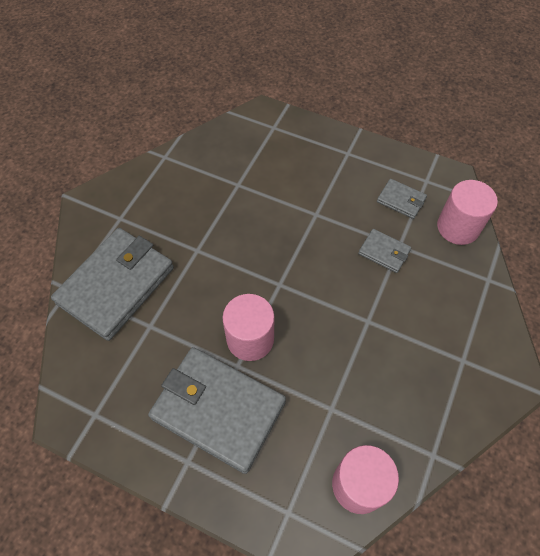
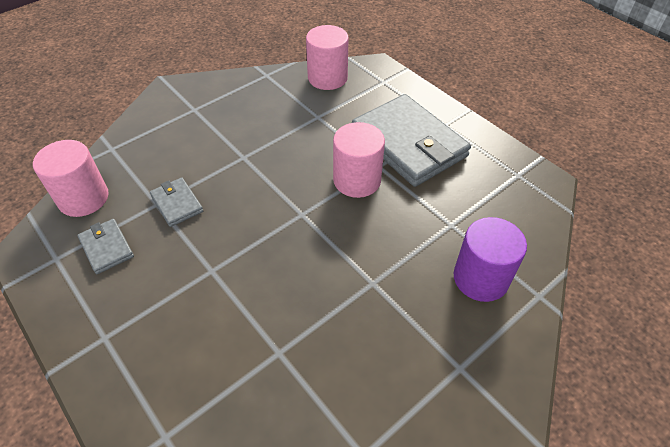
camera: 155 degrees left, 10 degrees down
(116, 285) = (480, 278): grey wallet -> purple cylinder

